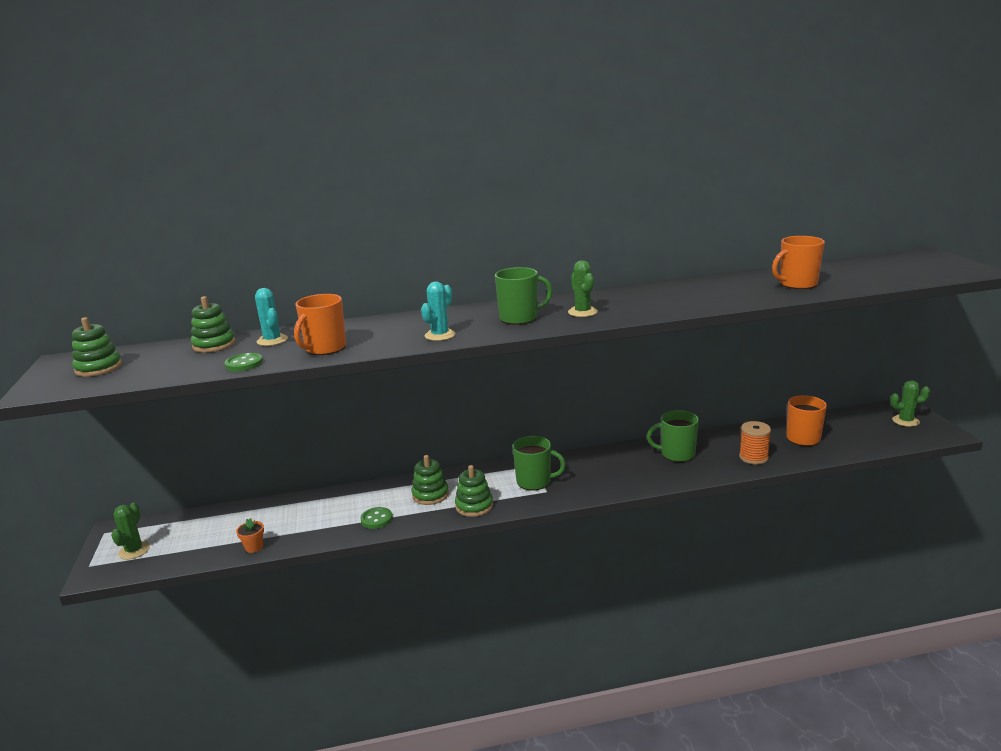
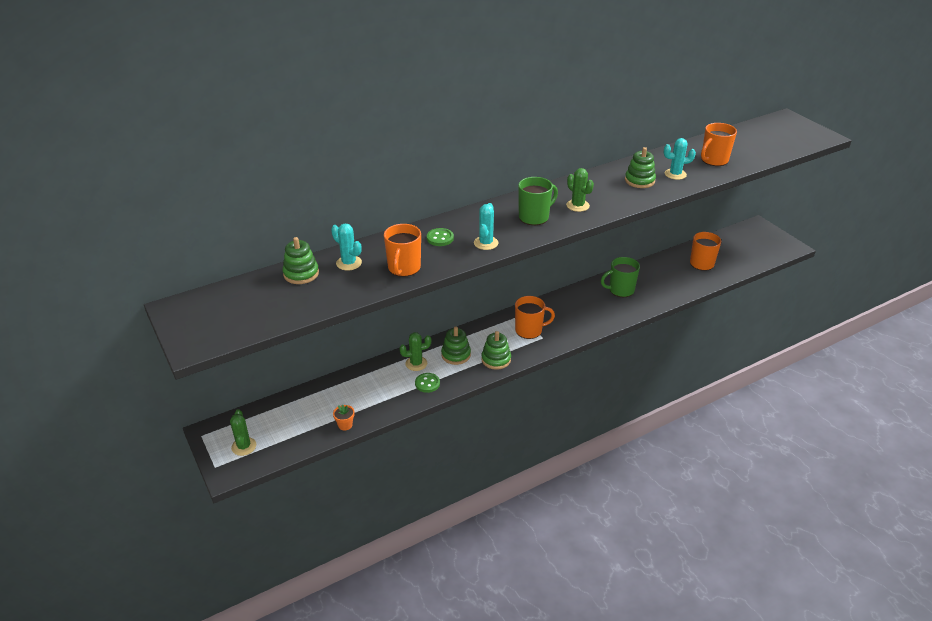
camera: 20 degrees left, 15 degrees up
(98, 368) = (222, 313): green stacking toy -> green stacking toy (639, 181)
(244, 364) = (350, 293): green button -> green button (440, 238)
(534, 482) = (529, 330): green mug -> orange mug
(734, 293) = (675, 174): none -> turquoise cactus
(753, 457) = (675, 285): orange spool -> none
(905, 421) = (763, 238): green cactus -> green cactus (416, 363)

